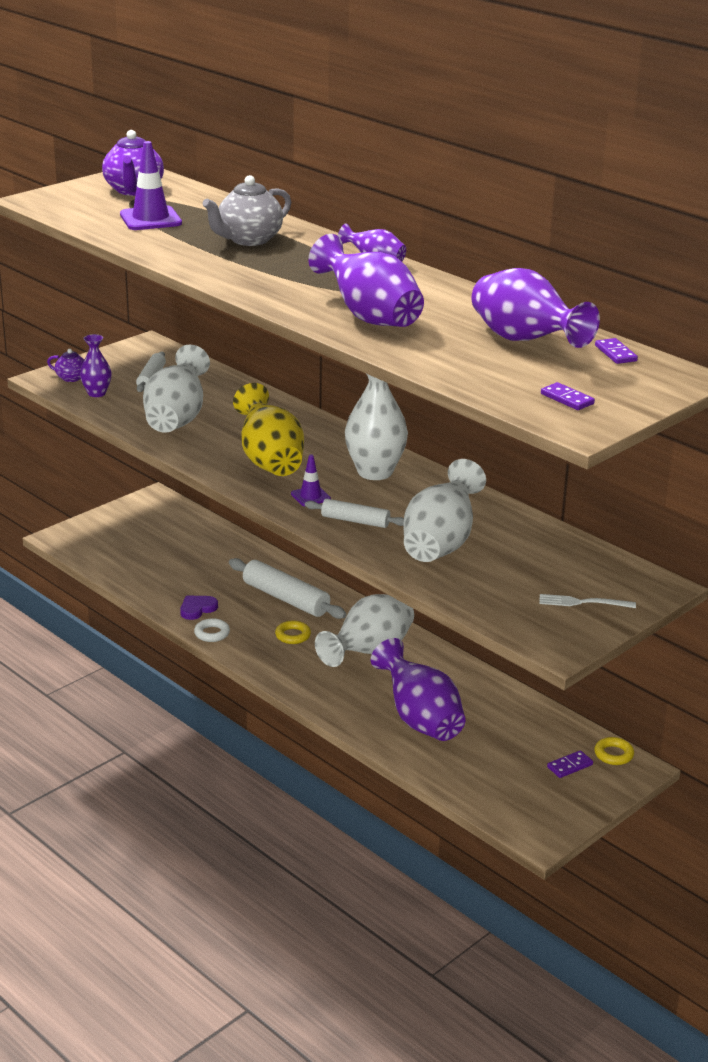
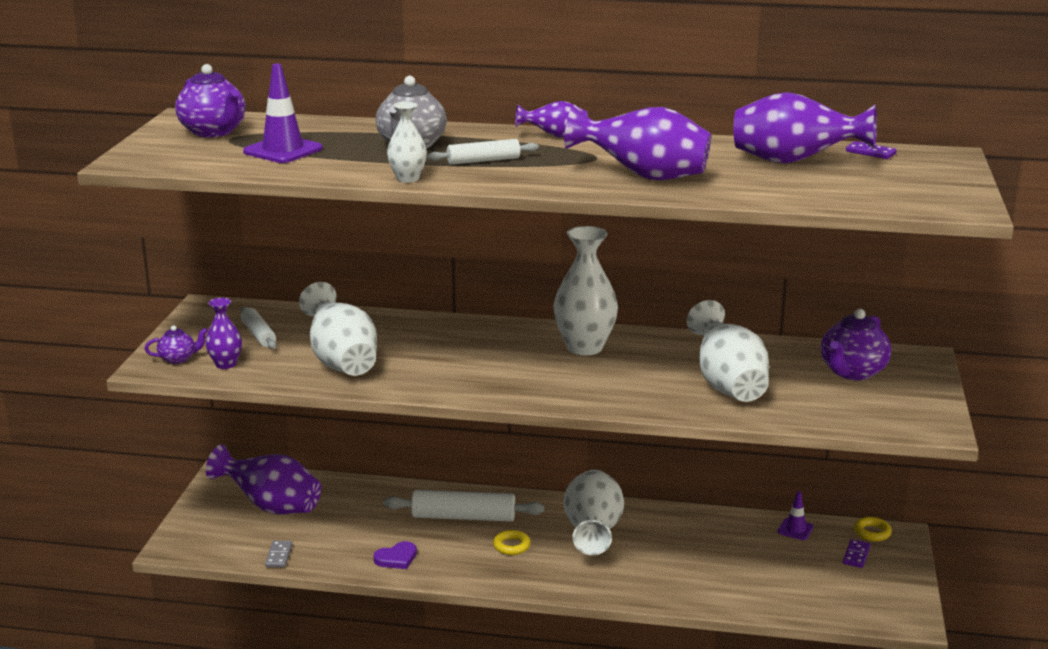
camera: 35 degrees left, 5 degrees down
(119, 572) = (279, 556): none -> grey domino
(190, 267) = (408, 178): none -> white vase
(197, 609) = (396, 558): purple heart -> purple heart turned 135 degrees counterclockwise
(212, 633) = (439, 574): white ring -> none
(269, 461) = (483, 368): yellow vase -> none
(310, 496) = (566, 385): purple traffic cone -> purple traffic cone (795, 529)
(355, 521) = (634, 391): white rolling pin -> white rolling pin (483, 161)
(420, 719) = (704, 570): purple vase -> purple vase (271, 506)
(567, 399) = (912, 192): purple domino -> none
(569, 574) = (852, 372): none -> purple teapot
(582, 602) = (895, 389): white fork -> none

